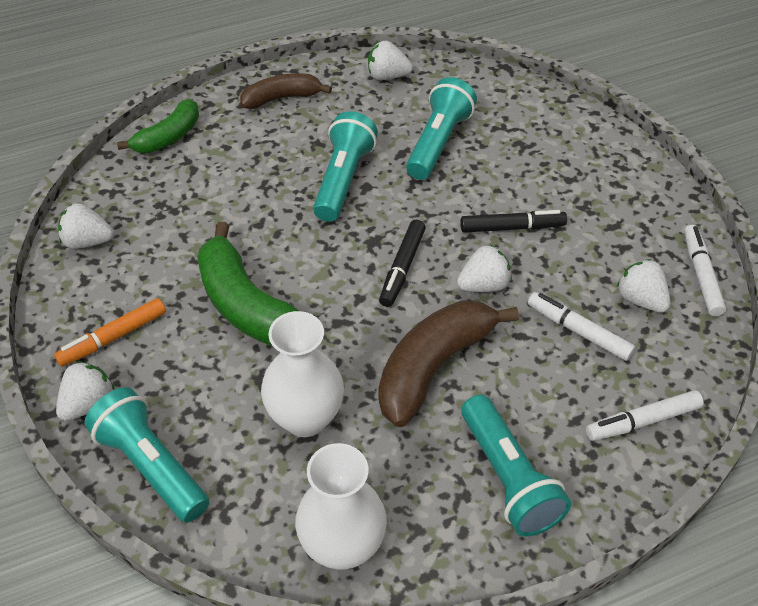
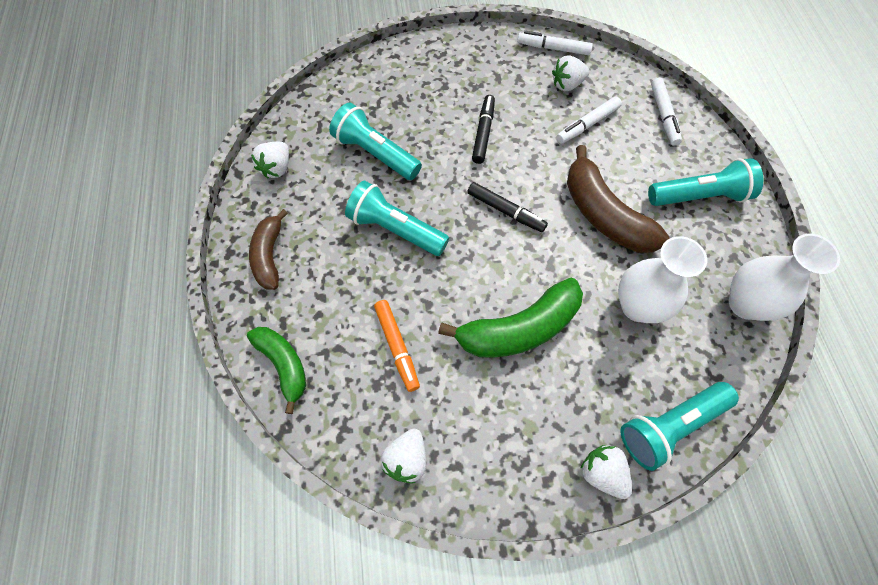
camera: 75 degrees left, 15 degrees up
(113, 338) = (533, 445): orange marker -> orange marker (397, 346)
(483, 285) = (534, 165): white strawberry -> none

